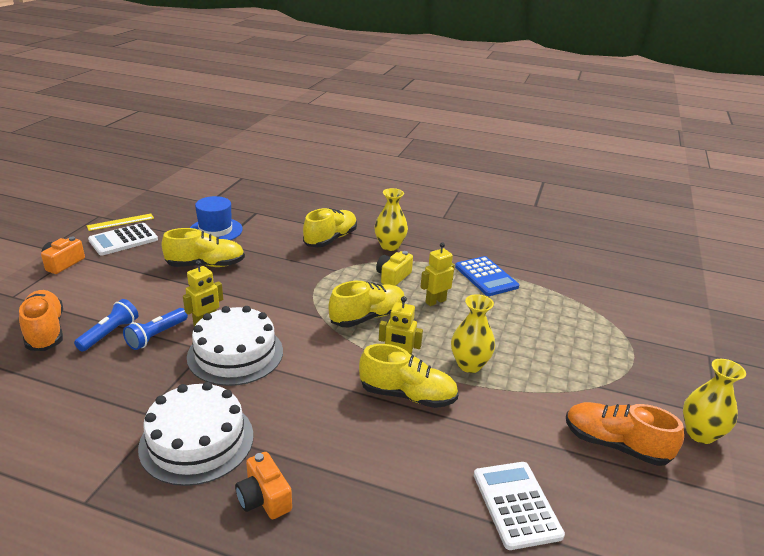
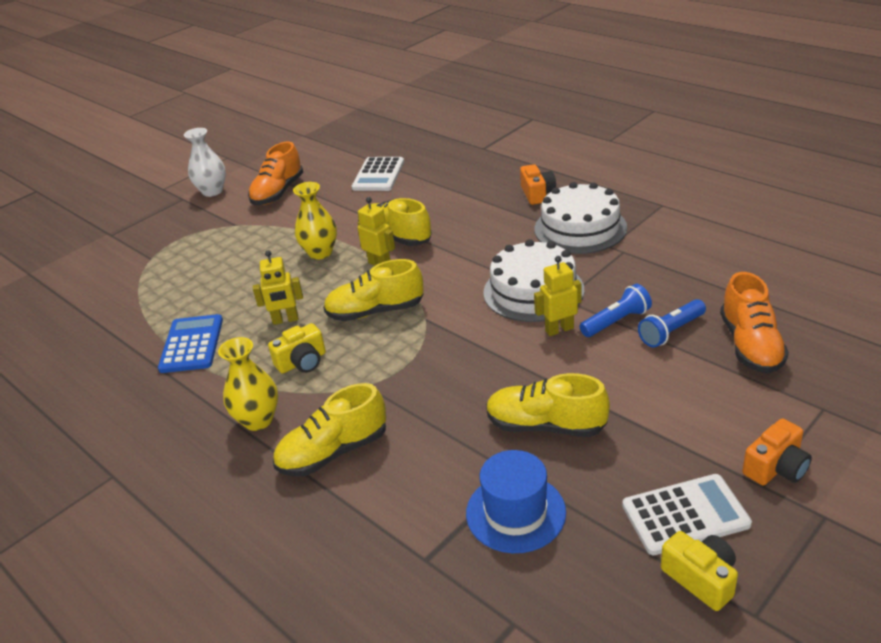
camera: 150 degrees left, 5 degrees up
(121, 222) = (701, 578): yellow ruler -> yellow camera
(615, 445) = (278, 192): orange shoe -> orange shoe turned 60 degrees clockwise
(700, 434) = (212, 191): yellow vase -> white vase

